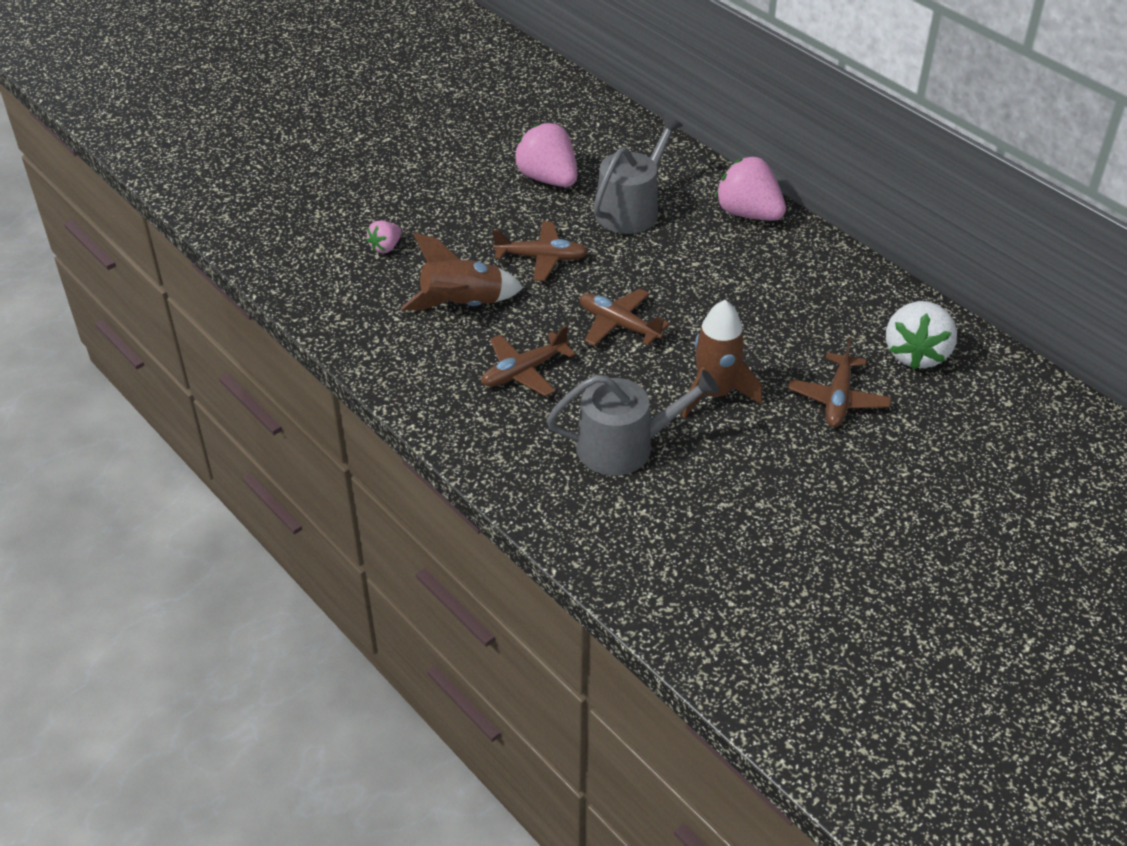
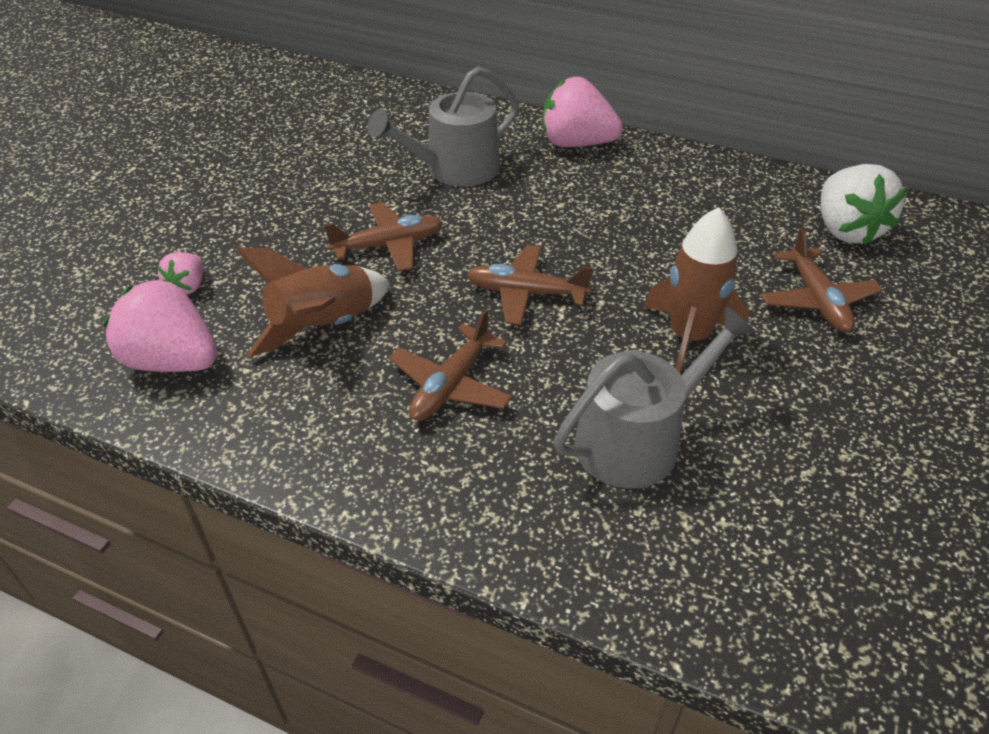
camera: 25 degrees left, 0 degrees up
(548, 179) = (345, 163): pink strawberry -> pink strawberry (172, 361)
(631, 209) = (455, 169): grey watering can -> grey watering can turned 135 degrees counterclockwise

